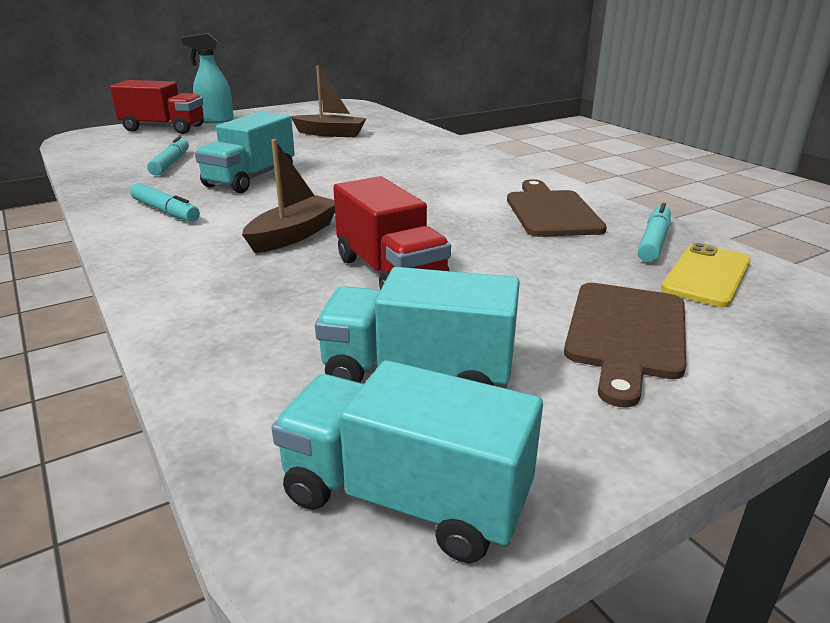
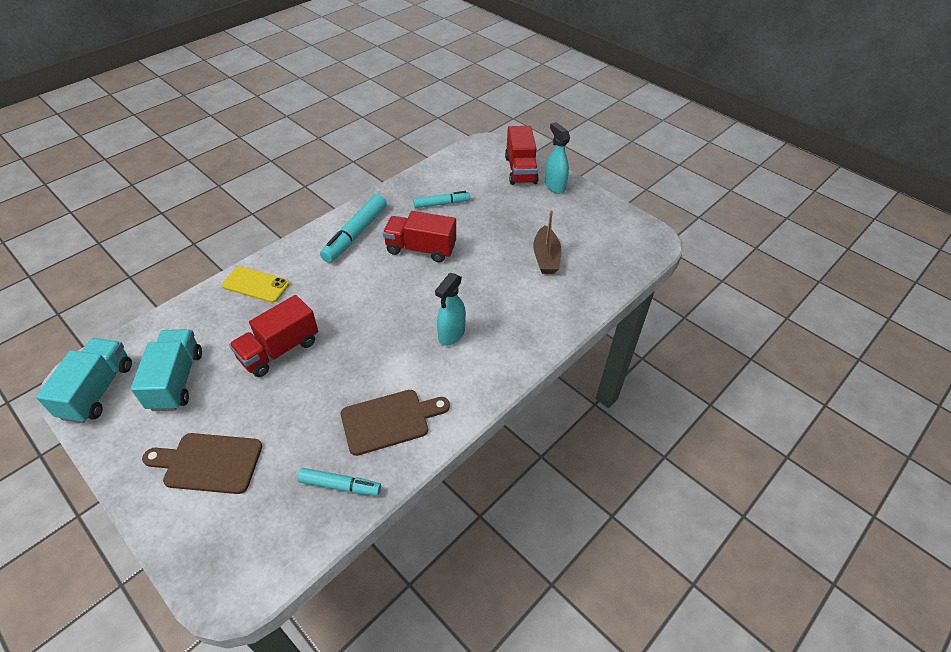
camera: 75 degrees right, 20 degrees up
(165, 211) = (356, 234): turquoise marker -> turquoise marker, size x1.63
(250, 179) = (421, 249): turquoise truck -> red truck
(293, 235) = (328, 296): brown boat -> none
(423, 176) = (451, 335): none -> turquoise spray bottle
(706, 275) = (285, 513): yellow phone -> yellow phone (256, 285)

